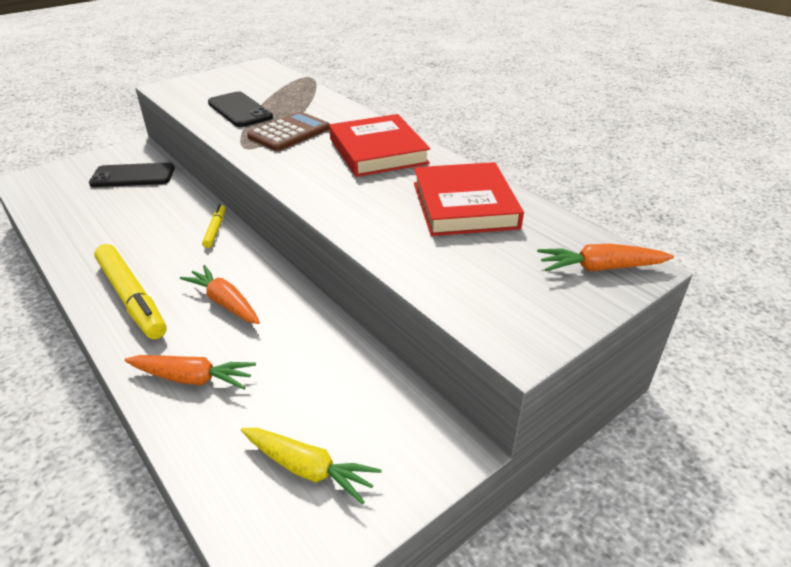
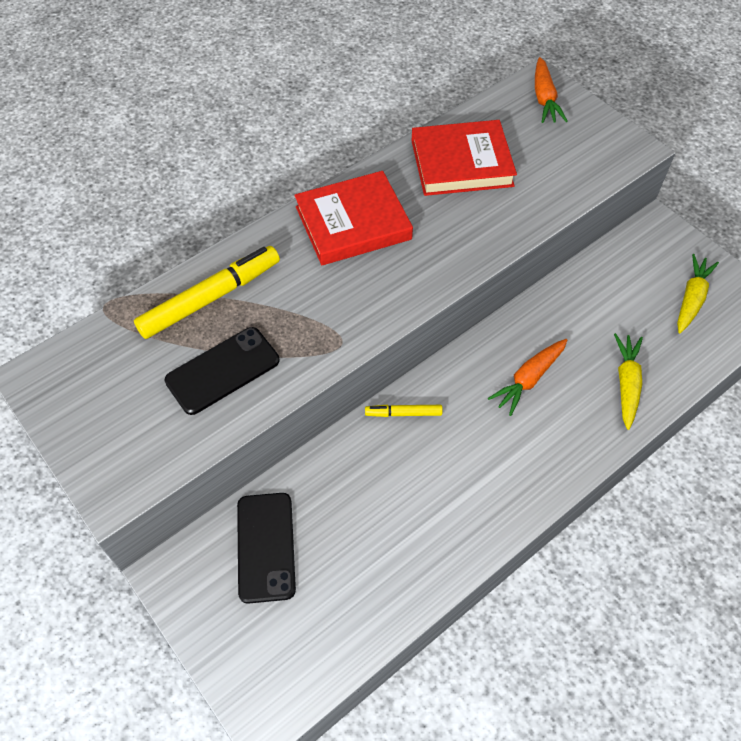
camera: 90 degrees left, 20 degrees up
(132, 298) = (531, 462): yellow marker -> yellow marker (210, 298)
(193, 378) = (626, 383): orange carrot -> yellow carrot
(289, 132) = (300, 306): brown calculator -> none

